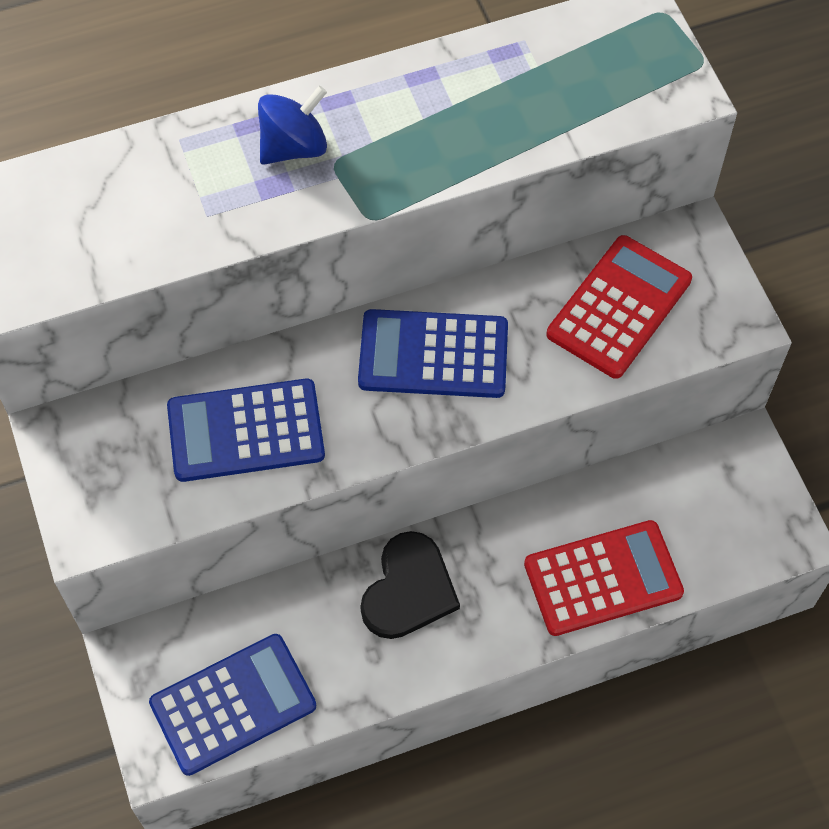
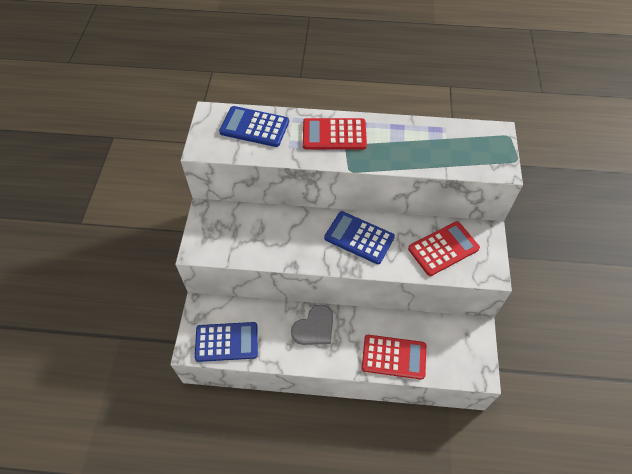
camera: 25 degrees right, 5 degrees down
(246, 431) = (273, 237): blue calculator -> blue calculator (254, 127)
(294, 147) = (334, 134): blue spinning top -> red calculator
(408, 589) = (314, 327): black heart -> grey heart

